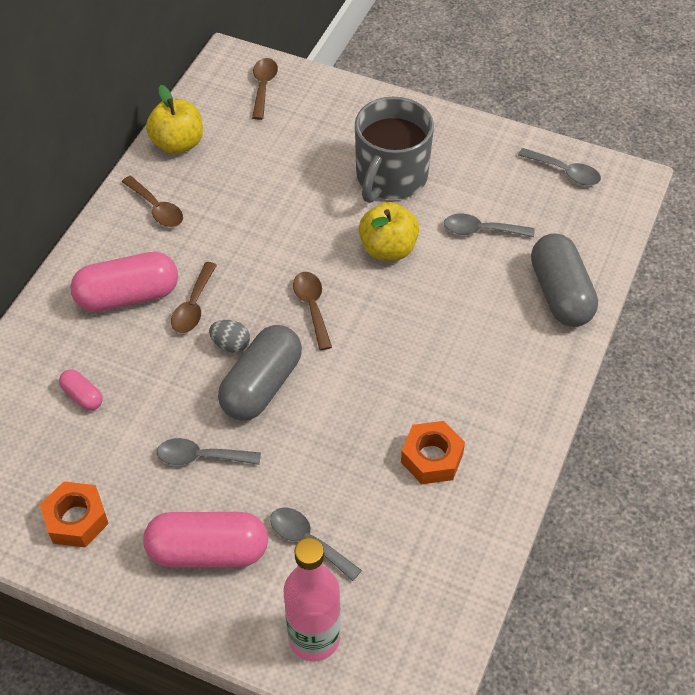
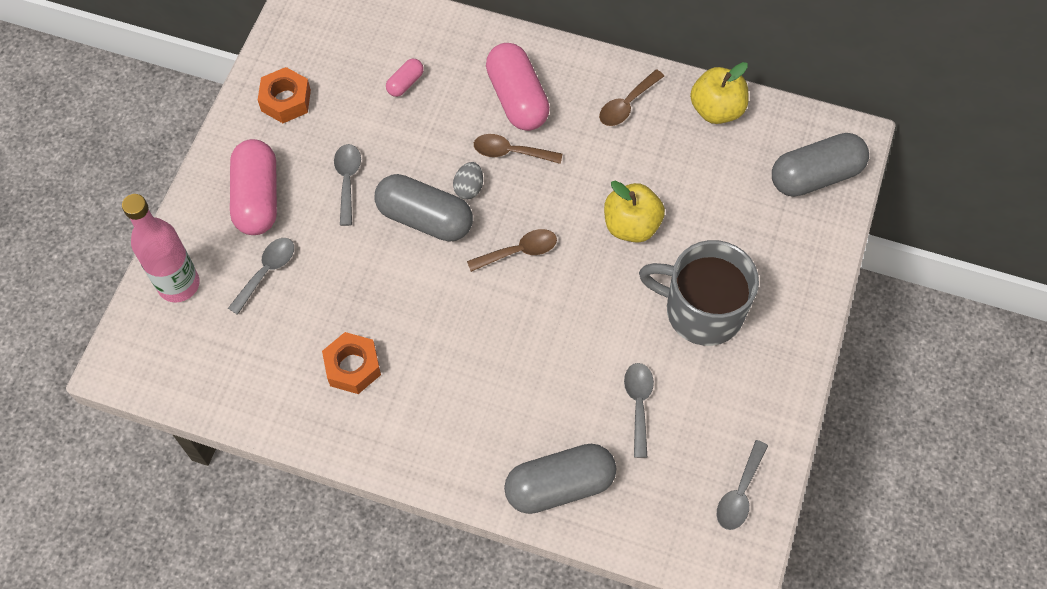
camera: 85 degrees right, 10 degrees up
(263, 87) = (815, 176): brown spoon -> grey capsule
(388, 249) = (601, 314): yellow apple -> yellow apple (631, 225)

